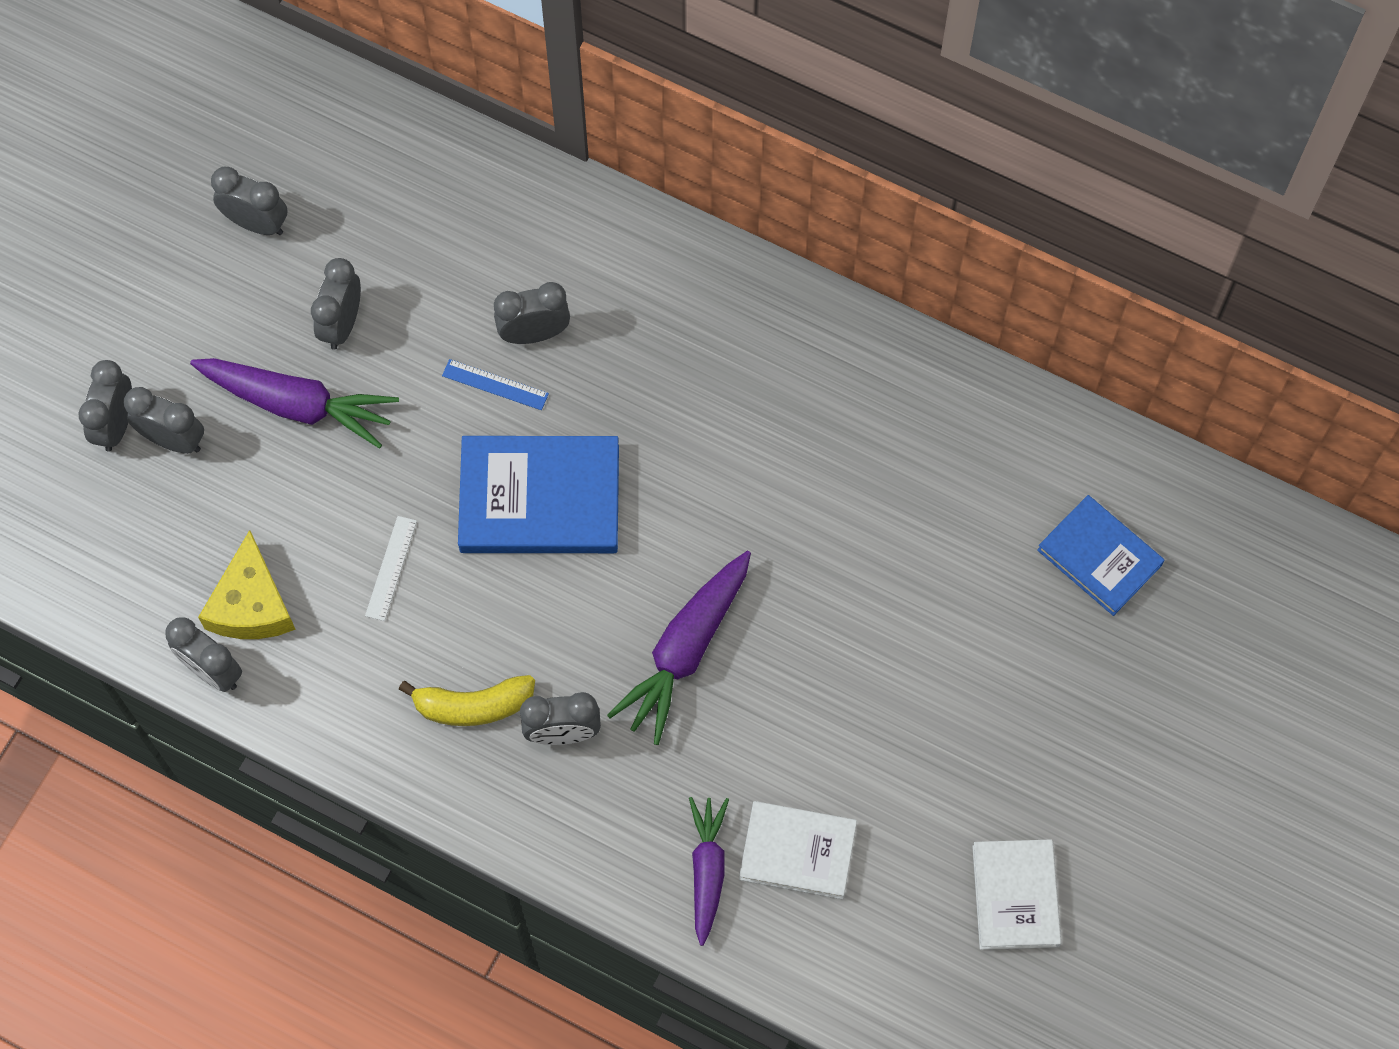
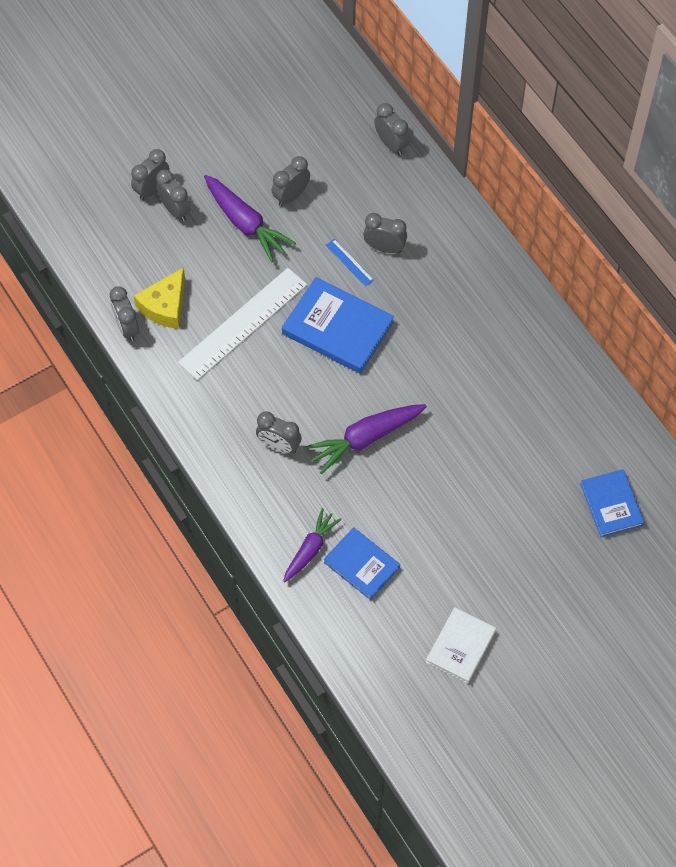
camera: 30 degrees right, 5 degrees down
(257, 223) = (279, 127): grey clock -> grey clock (391, 144)
(391, 568) = (243, 323): white ruler -> white ruler, size x2.42
(473, 706) = (242, 409): yellow banana -> none
(797, 851) = (361, 565): white book -> blue book

